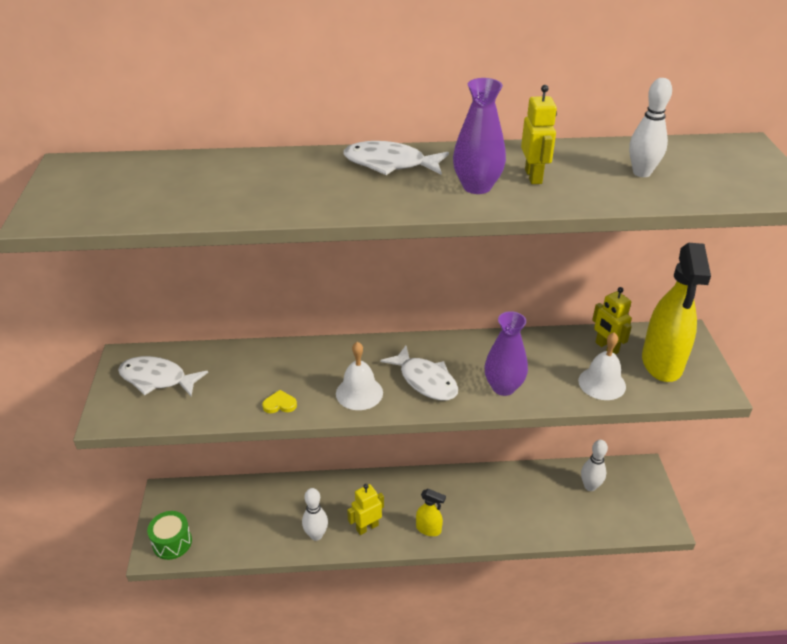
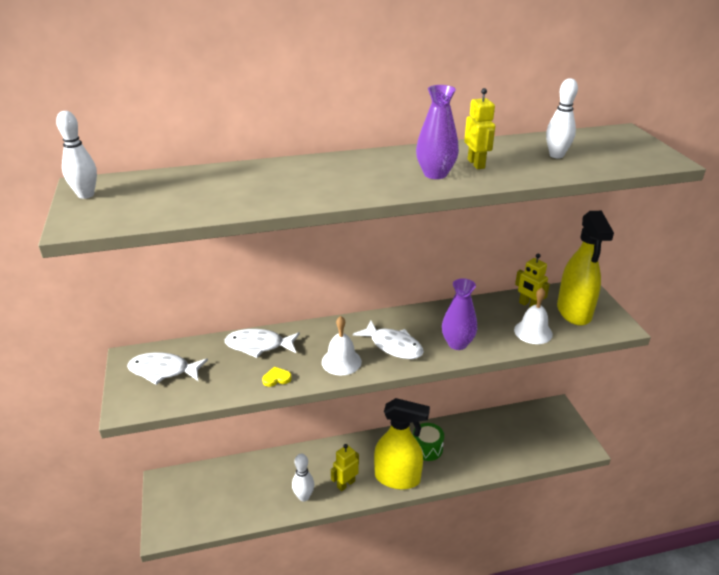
camera: 10 degrees left, 5 degrees down
(172, 542) = (177, 522): green drum -> green drum (427, 448)
(389, 164) = (359, 164): white fish -> white fish (258, 345)
(429, 529) = (398, 478): yellow spray bottle -> yellow spray bottle, size x2.08
(590, 486) = (519, 426): white bowling pin -> white bowling pin (86, 195)

